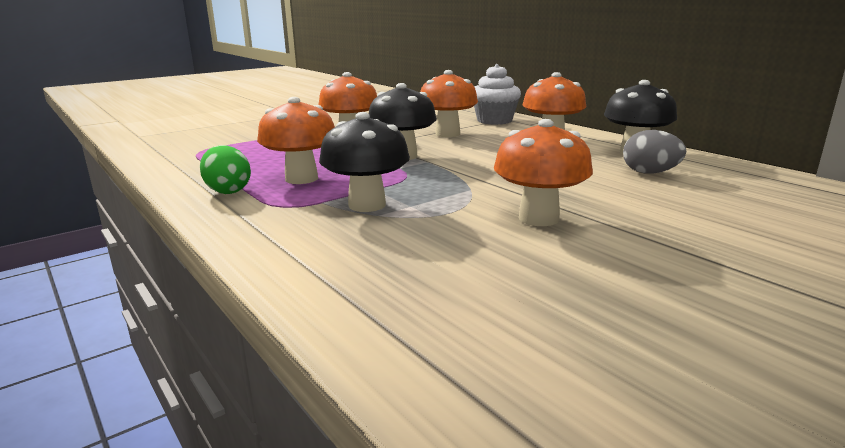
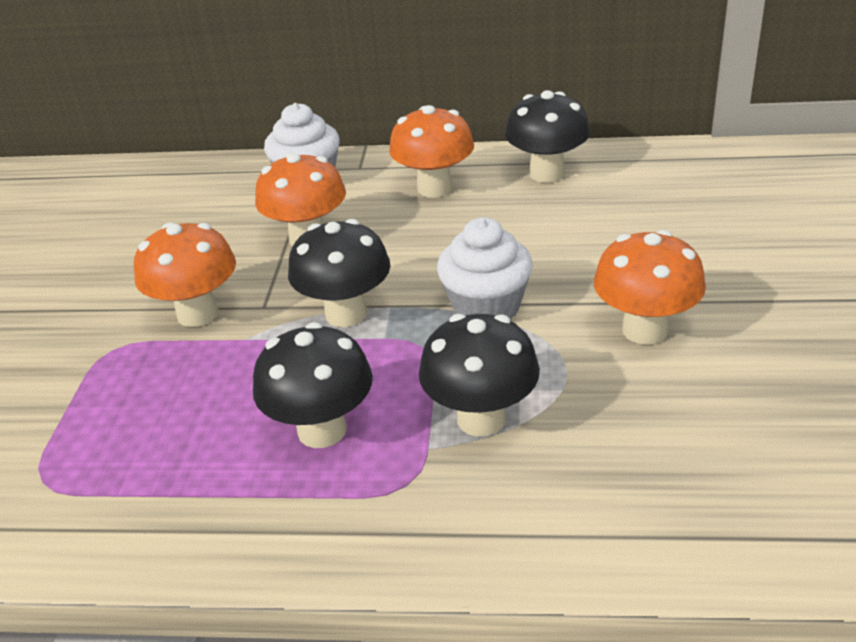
camera: 45 degrees left, 15 degrees up
(228, 191) = (286, 513): green egg -> none
(301, 179) = (322, 430): orange mushroom -> black mushroom
(470, 178) = (486, 307): none -> white cupcake
(649, 173) = (609, 202): grey egg -> none

